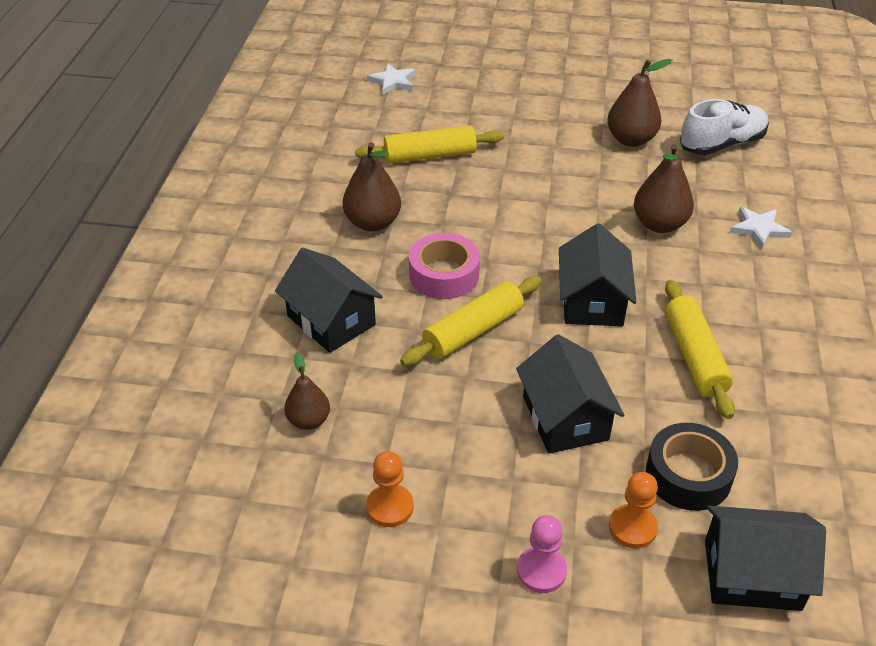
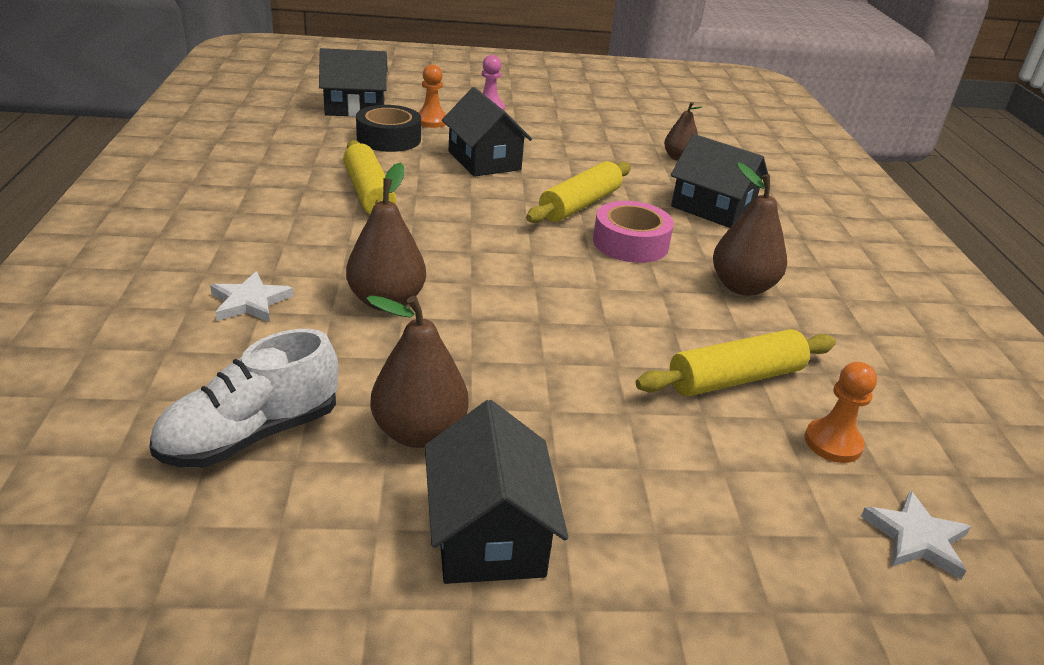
camera: 165 degrees right, 10 degrees down
(390, 507) = (594, 127): orange pawn -> orange pawn (832, 443)
(592, 301) = (469, 227): black house -> black house (488, 533)

